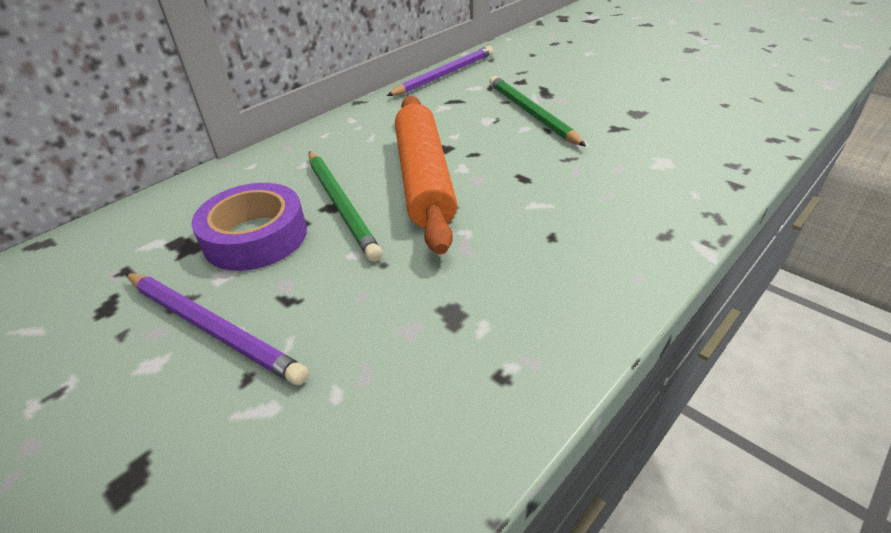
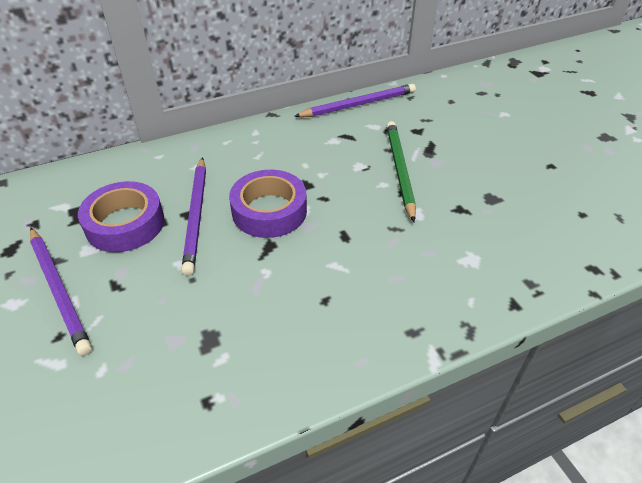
camera: 20 degrees right, 5 degrees up
(341, 205) = (196, 215): green pencil -> purple pencil
(423, 179) = (269, 211): orange rolling pin -> purple tape

